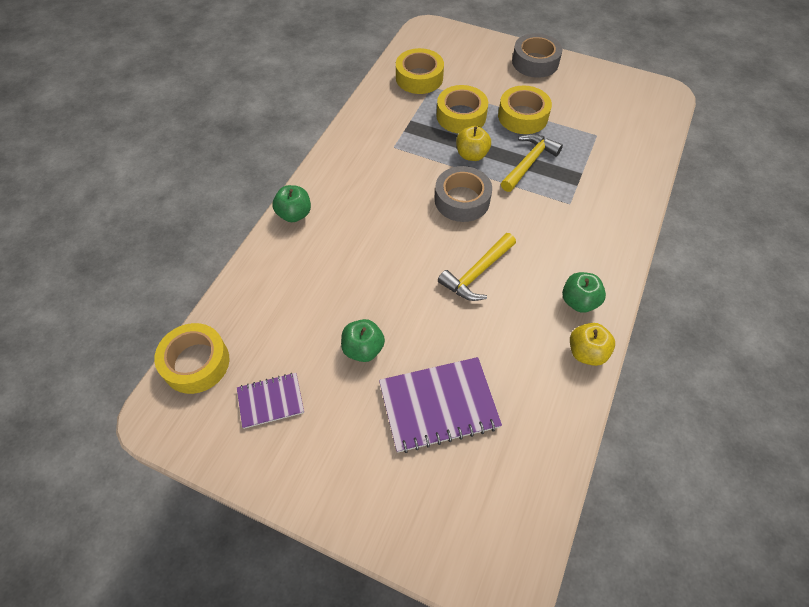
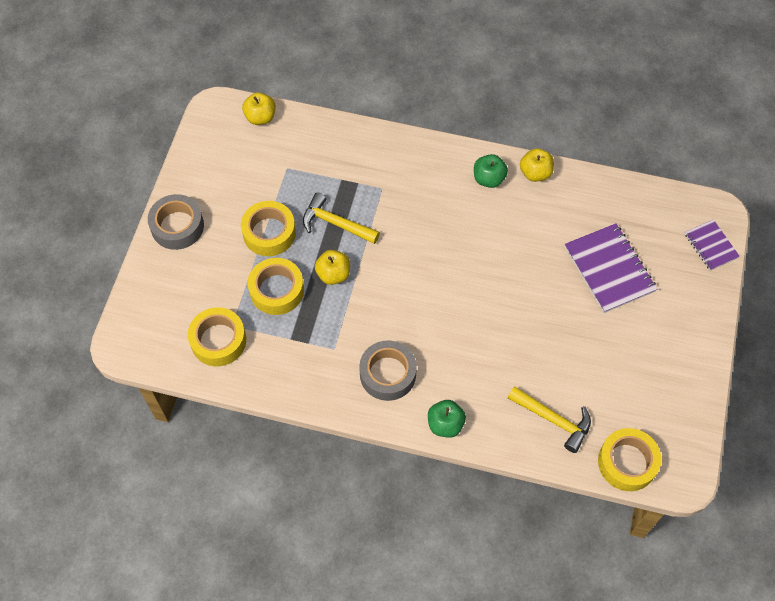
camera: 100 degrees left, 5 degrees up
(270, 401) = (642, 391): purple notebook -> purple notebook (711, 246)
(363, 349) = (576, 332): green apple -> none
(462, 200) = (396, 276): grey tape -> grey tape (387, 374)
(477, 273) = (478, 255): yellow hammer -> yellow hammer (553, 420)
(658, 122) = (260, 117): none -> yellow apple

